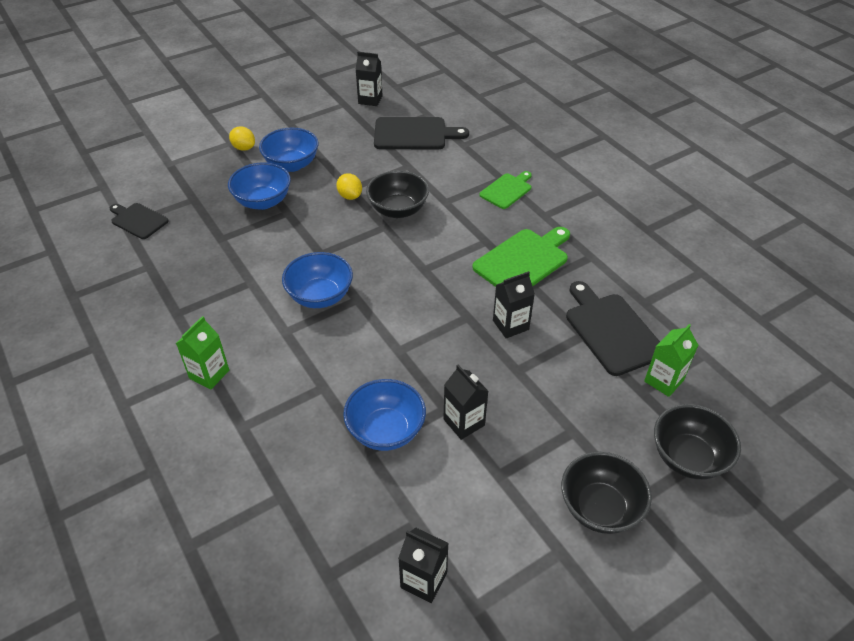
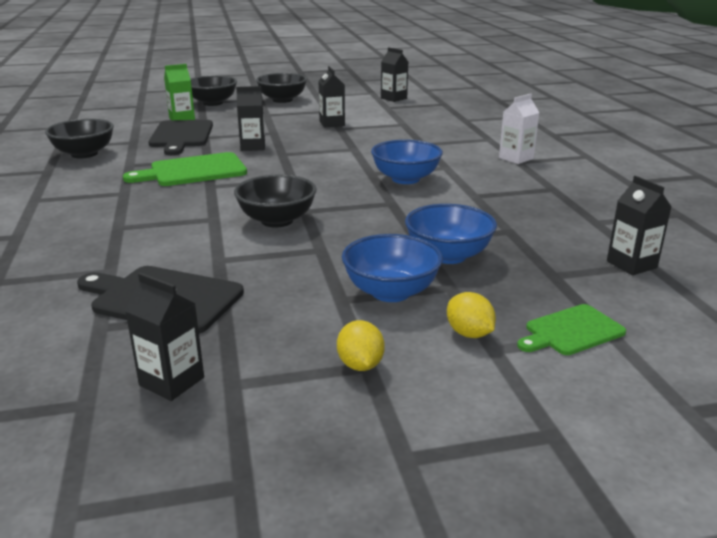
camera: 160 degrees left, 20 degrees down
(138, 220) = (631, 264): black cutting board -> black carton
(209, 374) = (516, 158): green carton -> white carton
(350, 196) = (326, 242): yellow lemon -> yellow lemon (360, 365)
(386, 430) = (386, 127): blue bowl -> none
(507, 190) = (129, 216): green cutting board -> green cutting board (571, 331)
(657, 264) = (84, 154): none -> black bowl

